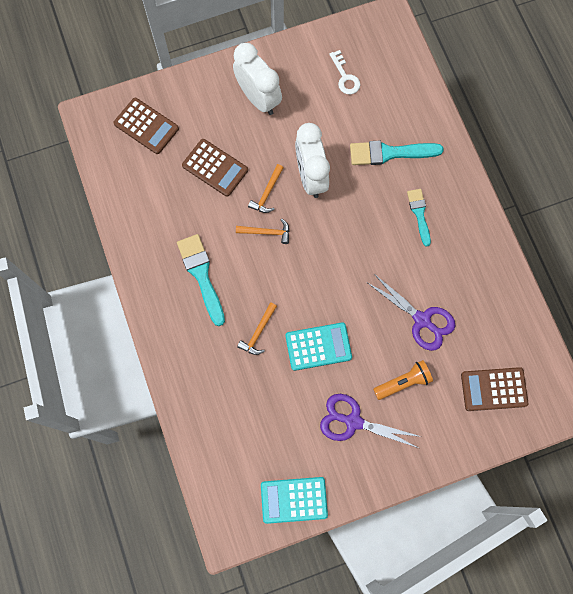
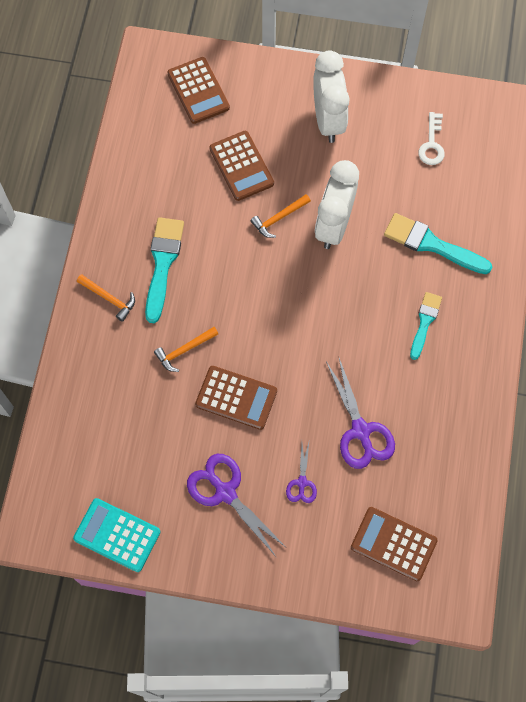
camera: 30 degrees right, 5 degrees down
(267, 232) = (254, 257): orange hammer -> orange hammer (109, 299)
(318, 346) = (236, 398): turquoise calculator -> brown calculator
(403, 382) = (302, 482): orange flashlight -> purple scissors

